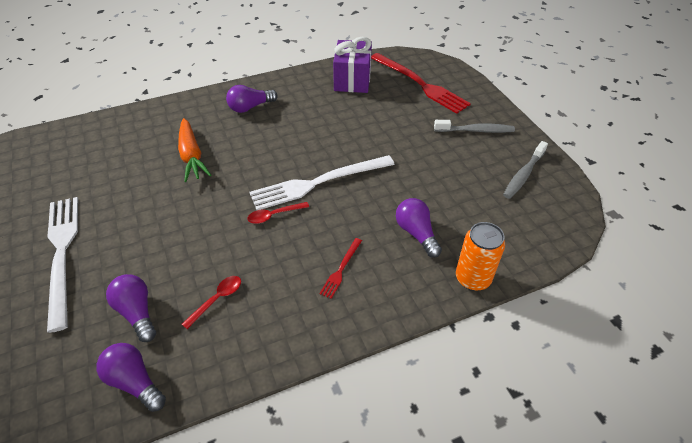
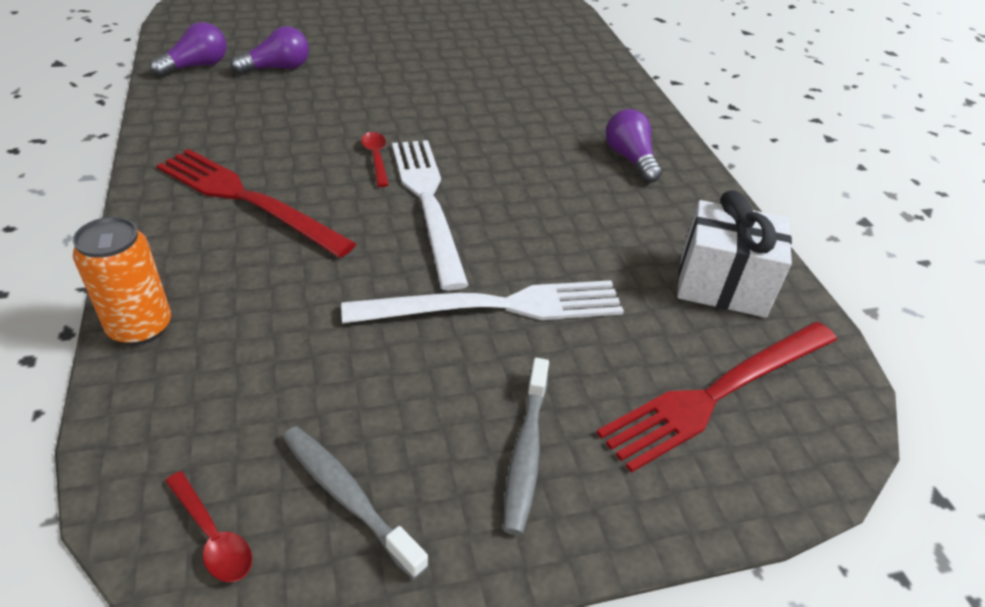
camera: 95 degrees right, 5 degrees down
(62, 254) = (381, 34): white fork -> white fork (495, 306)
(192, 156) = (518, 106): orange carrot -> none
(217, 299) = (262, 110): red spoon -> red spoon (212, 536)
(341, 269) = (247, 200): red fork -> red fork, size x2.23
(352, 80) = (722, 284): purple gift -> white gift
(416, 233) = (270, 285): purple light bulb -> none

